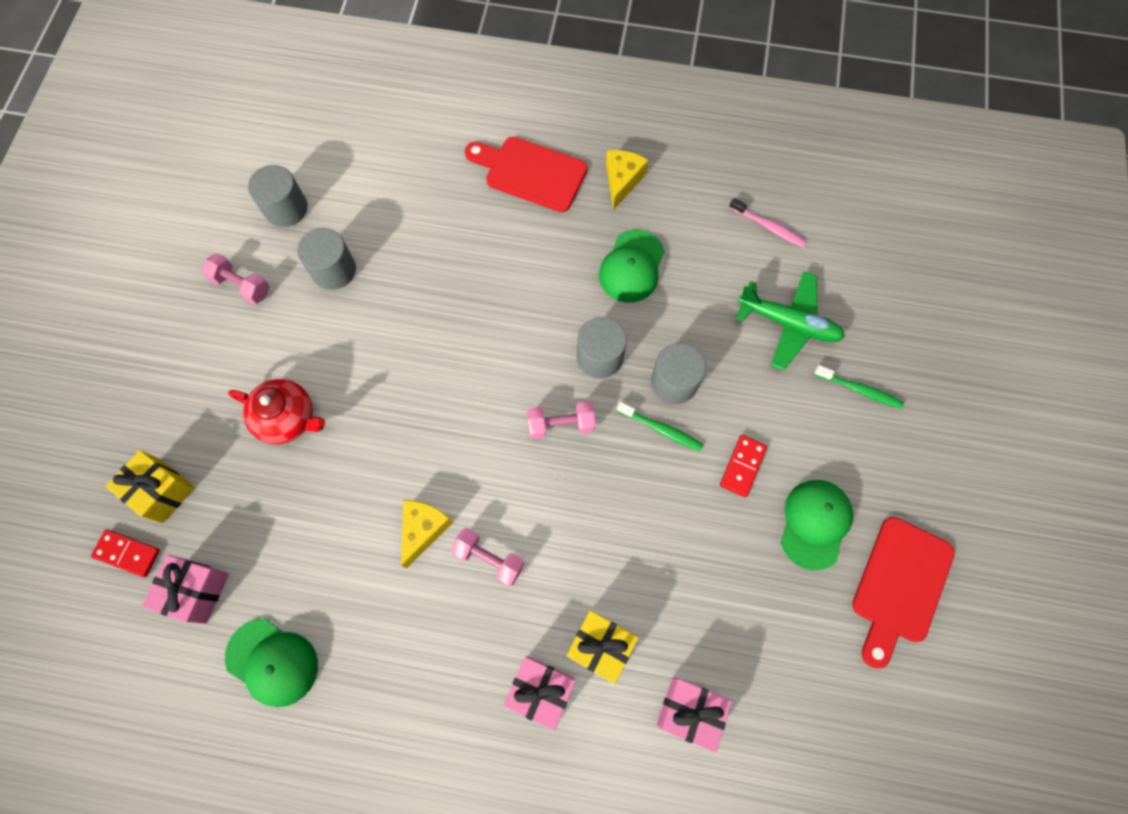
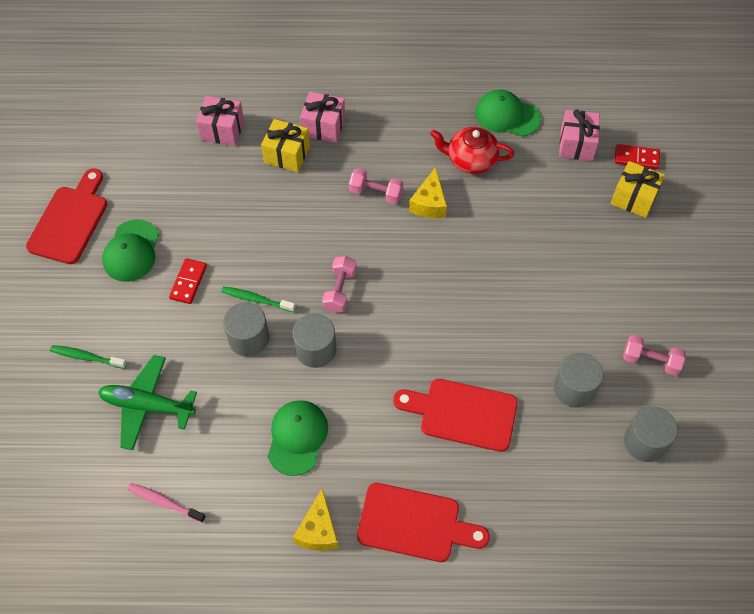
camera: 170 degrees right, 10 degrees down
(288, 418) = (561, 261): red teapot -> red teapot (470, 160)
(457, 263) = (462, 414): none -> red cutting board
(561, 424) = (339, 290): pink dumbbell -> pink dumbbell turned 60 degrees counterclockwise

